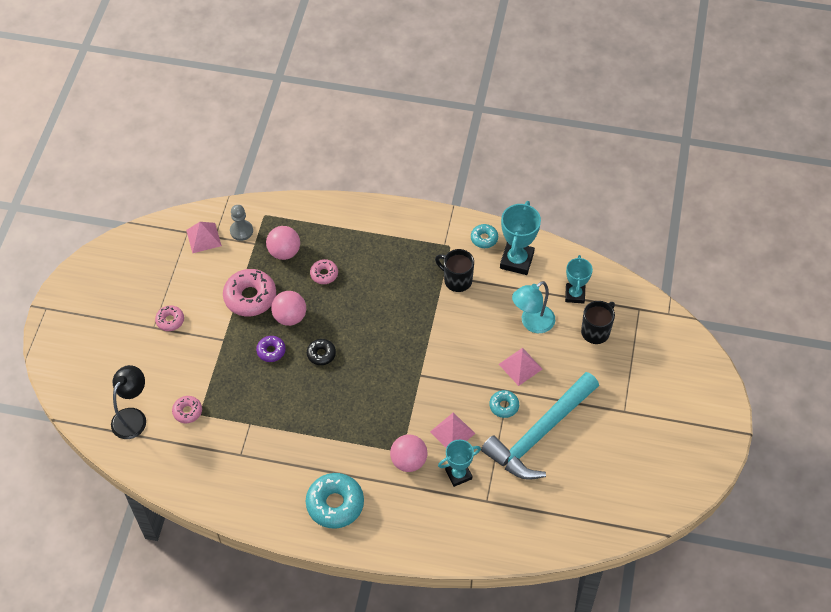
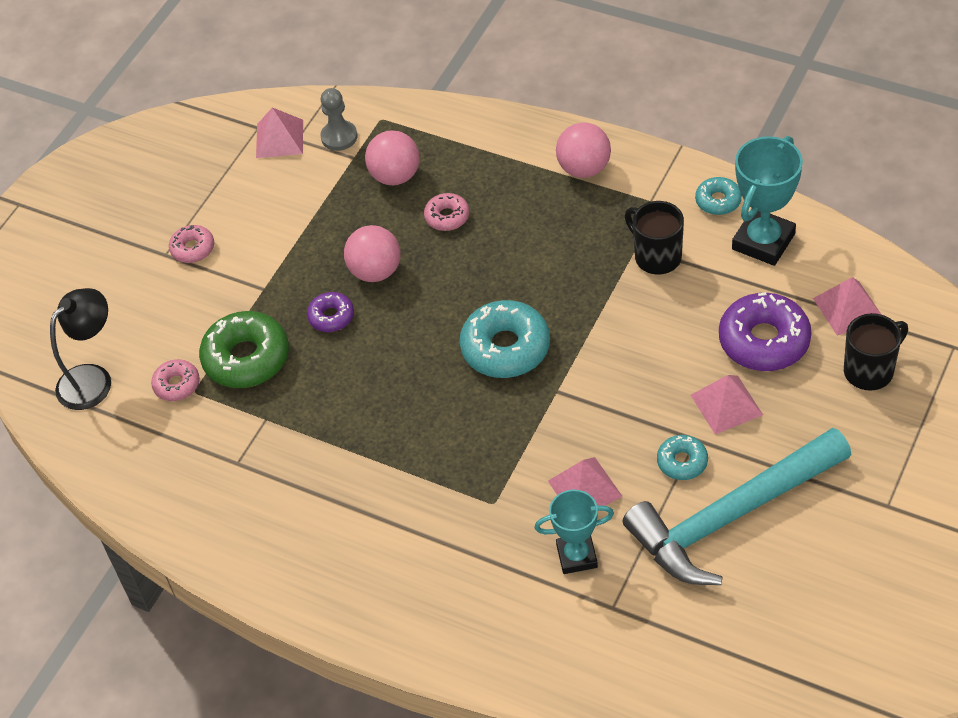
camera: 20 degrees right, 5 degrees down
(226, 387) = (246, 358): none -> green donut
(250, 297) = (323, 233): pink donut -> none
(321, 354) = (407, 334): black donut -> none
(335, 504) = (362, 565): turquoise donut -> turquoise donut (505, 348)
(409, 461) = (500, 520): pink ball -> pink ball (584, 168)
(532, 323) = (764, 341): turquoise lamp -> purple donut
(575, 295) = (848, 308): turquoise trophy -> pink pyramid

